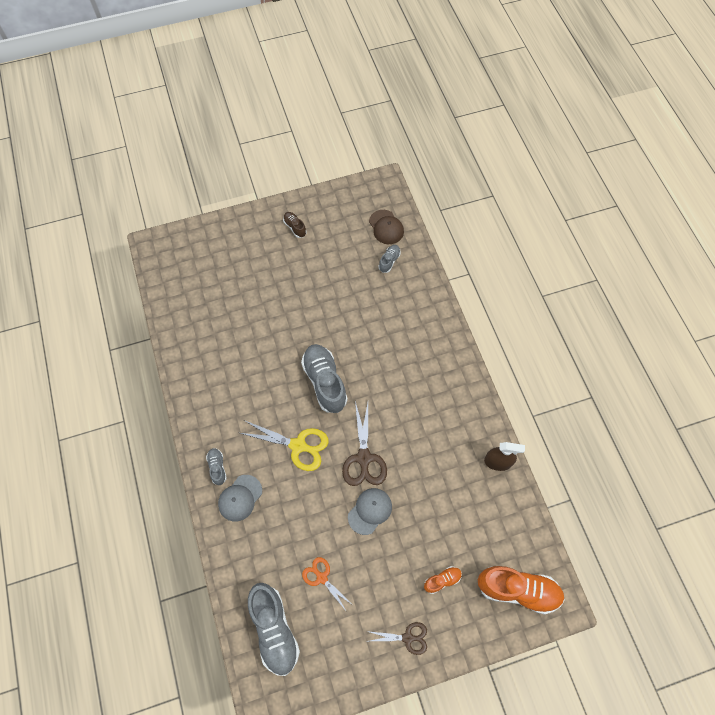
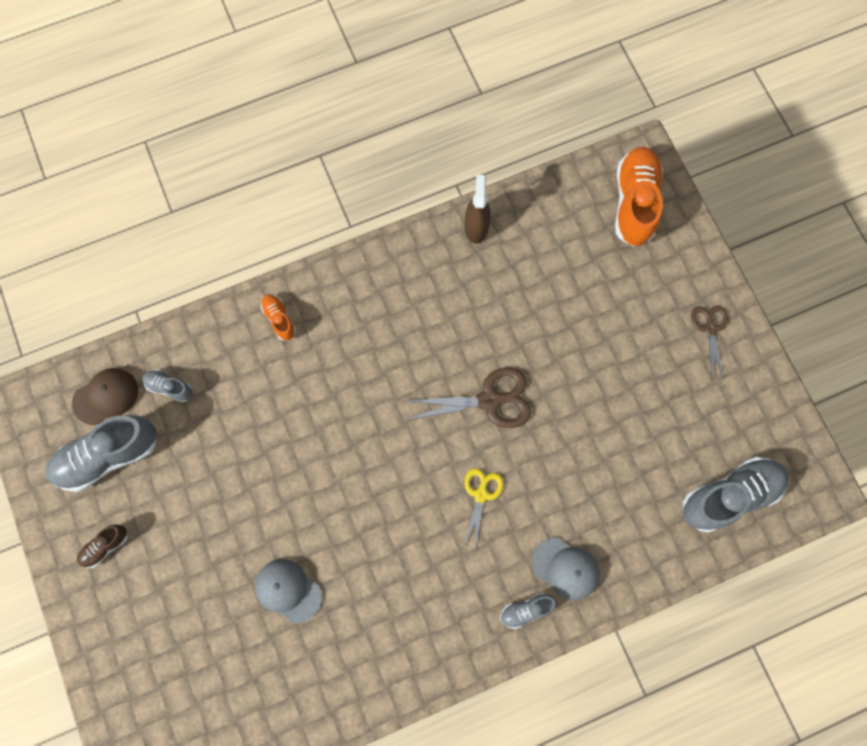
camera: 95 degrees left, 10 degrees up
(298, 445) = (481, 495): yellow scissors -> yellow scissors, size x0.61
(322, 578) = (656, 441): orange scissors -> none
(325, 382) = (380, 466): grey shoe -> grey shoe (108, 455)
(370, 511) = (561, 386): grey cap -> grey cap (288, 590)
(442, 580) = (636, 291): orange shoe -> orange shoe (279, 319)

